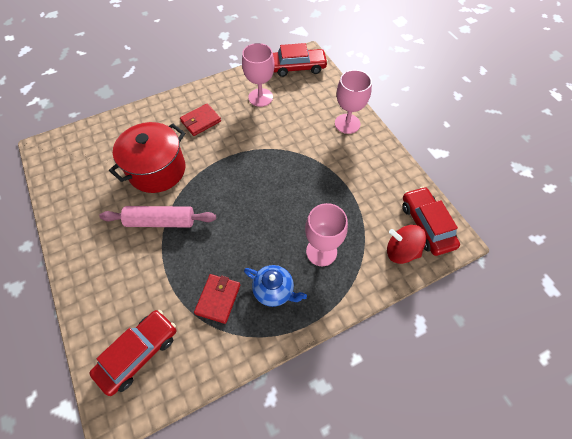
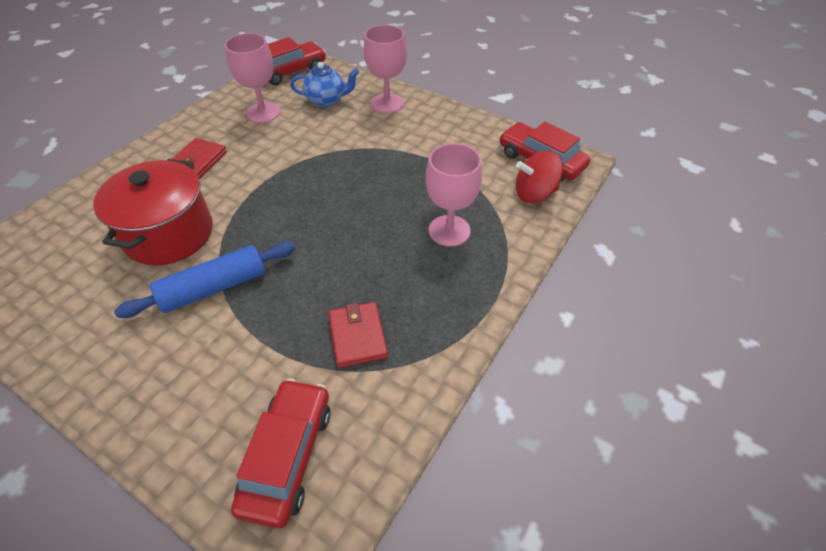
camera: 30 degrees left, 10 degrees down
(161, 221) = (214, 288): pink rolling pin -> blue rolling pin
(274, 291) = (423, 294): blue teapot -> blue teapot (327, 100)

